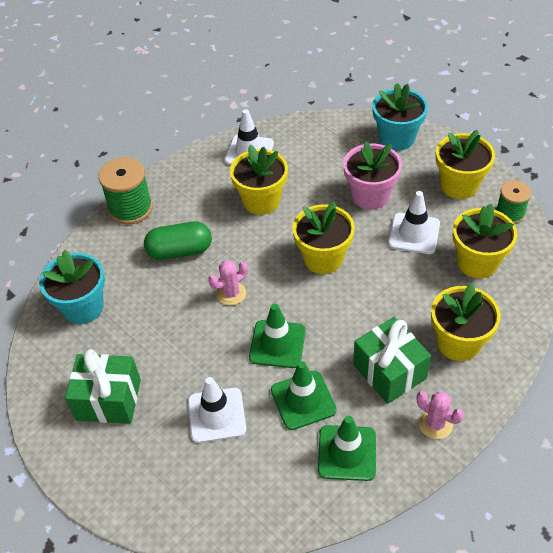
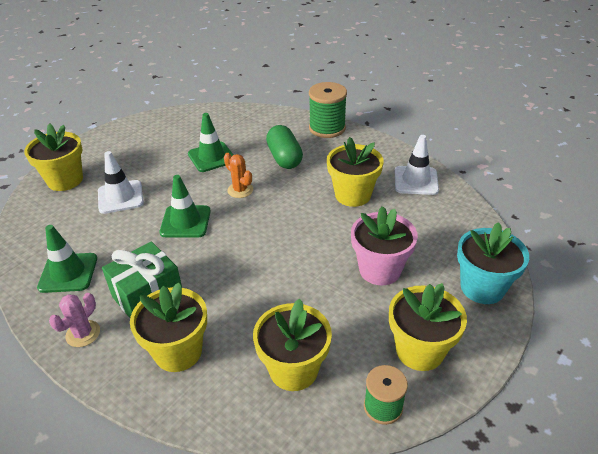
camera: 80 degrees right, 10 degrees down
(83, 307) = (225, 123): turquoise flower pot -> none
(109, 400) = (143, 147): green gift -> none
(231, 293) = (240, 190): pink cactus -> orange cactus
(303, 400) = (126, 242): green traffic cone -> green traffic cone (211, 157)
(323, 258) = (285, 241): yellow flower pot -> yellow flower pot (65, 180)
(414, 233) = (330, 309): white traffic cone -> none

